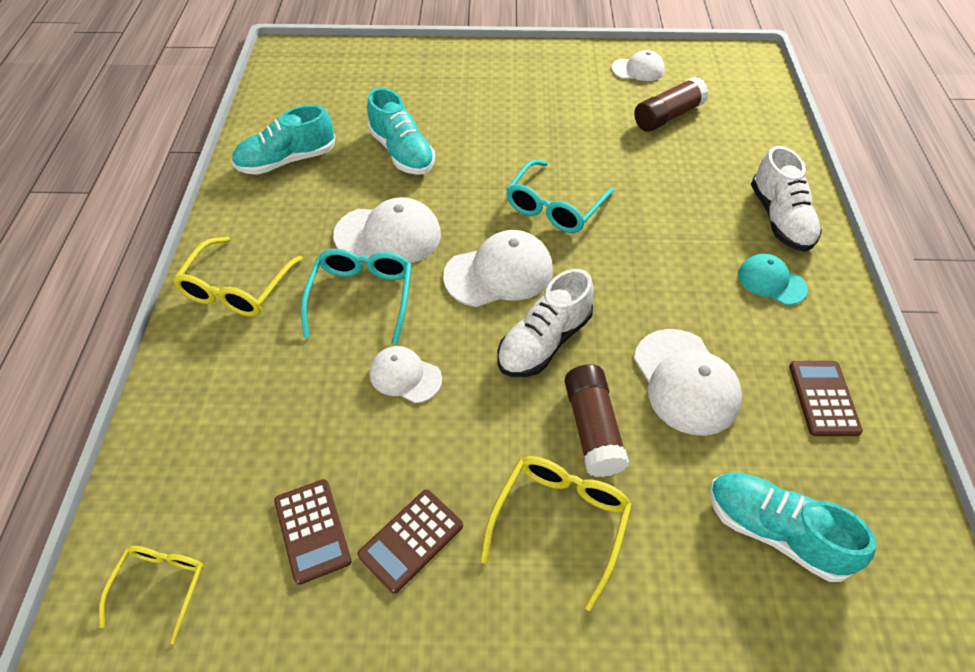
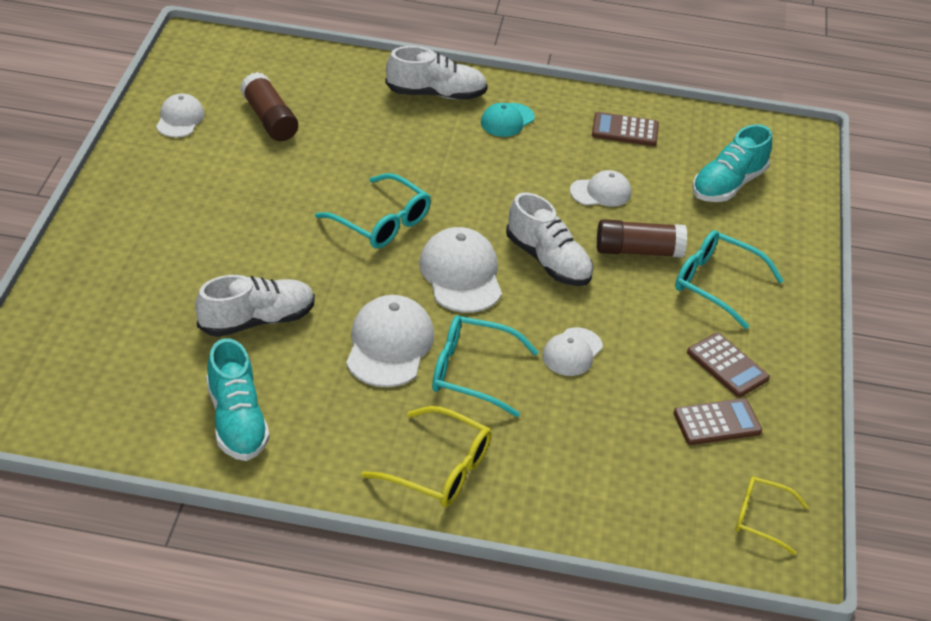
camera: 85 degrees left, 10 degrees down
(402, 152) = (257, 320): turquoise shoe -> white shoe
(560, 522) = (716, 284): yellow glasses -> turquoise glasses
(685, 382) = (601, 192): white cap -> white cap, size x0.61

